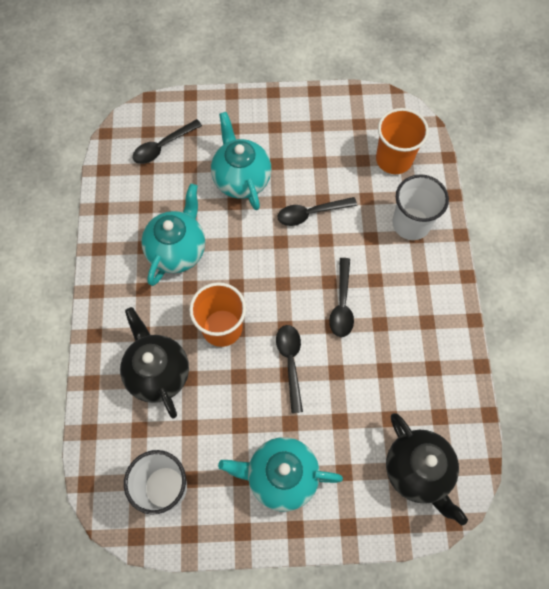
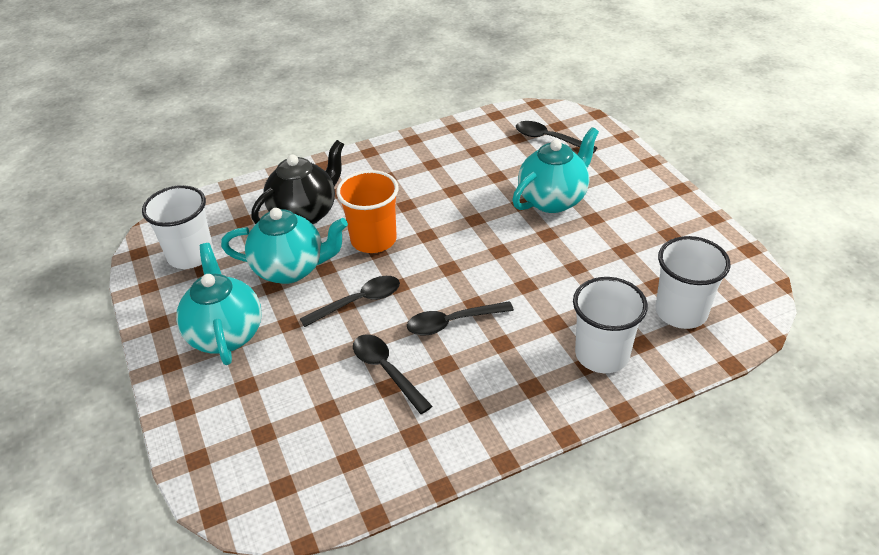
camera: 70 degrees right, 25 degrees down
(177, 250) = (441, 184): turquoise teapot -> turquoise teapot (291, 269)
(311, 213) = (551, 263): black spoon -> black spoon (386, 371)
(394, 159) = (681, 312): orange cup -> white cup
(417, 471) = (269, 456): black teapot -> none

